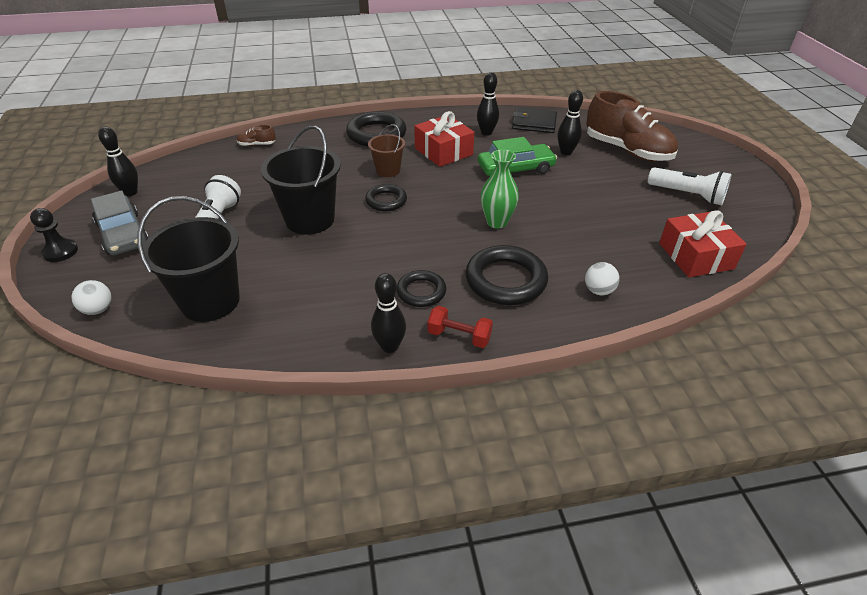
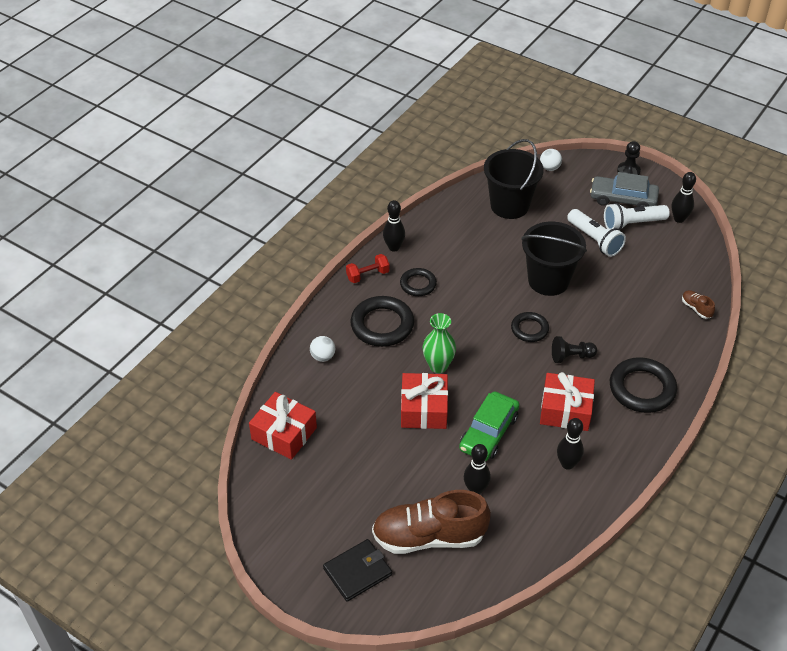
camera: 135 degrees right, 5 degrees up
(257, 145) = (696, 308): brown shoe -> brown shoe turned 75 degrees counterclockwise
(388, 170) = (571, 356): brown bucket -> black pawn
(534, 123) = (548, 515): black wallet -> black wallet (357, 572)
(547, 205) = (424, 409): none -> red gift
(687, 195) = (333, 505): white flashlight -> white flashlight (632, 224)

